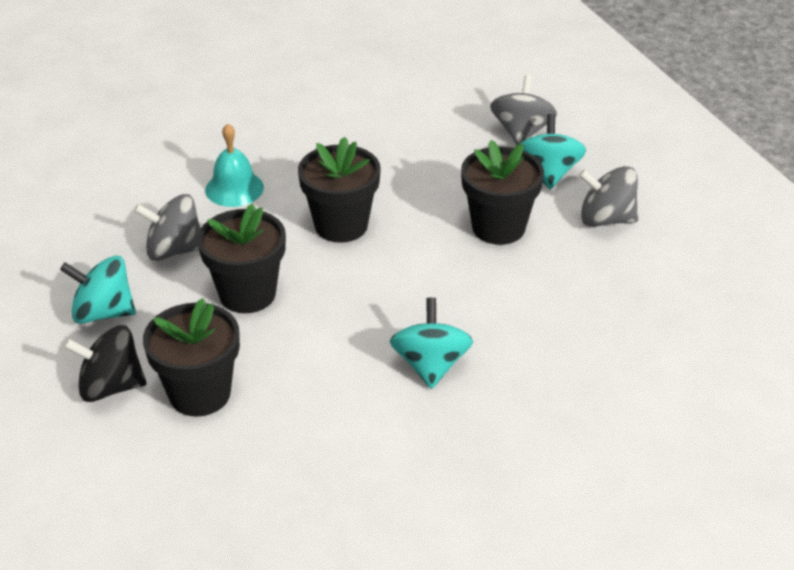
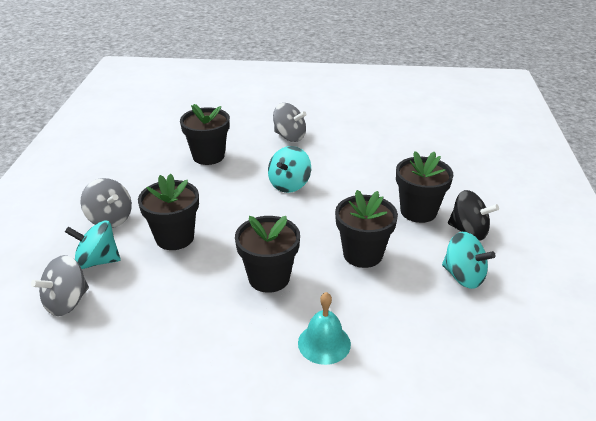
camera: 150 degrees left, 5 degrees down
(174, 250) = (398, 305): grey spinning top -> grey spinning top (289, 136)
(548, 173) = (97, 261): turquoise spinning top -> turquoise spinning top turned 60 degrees clockwise
(612, 369) = (208, 156): none -> black flower pot

